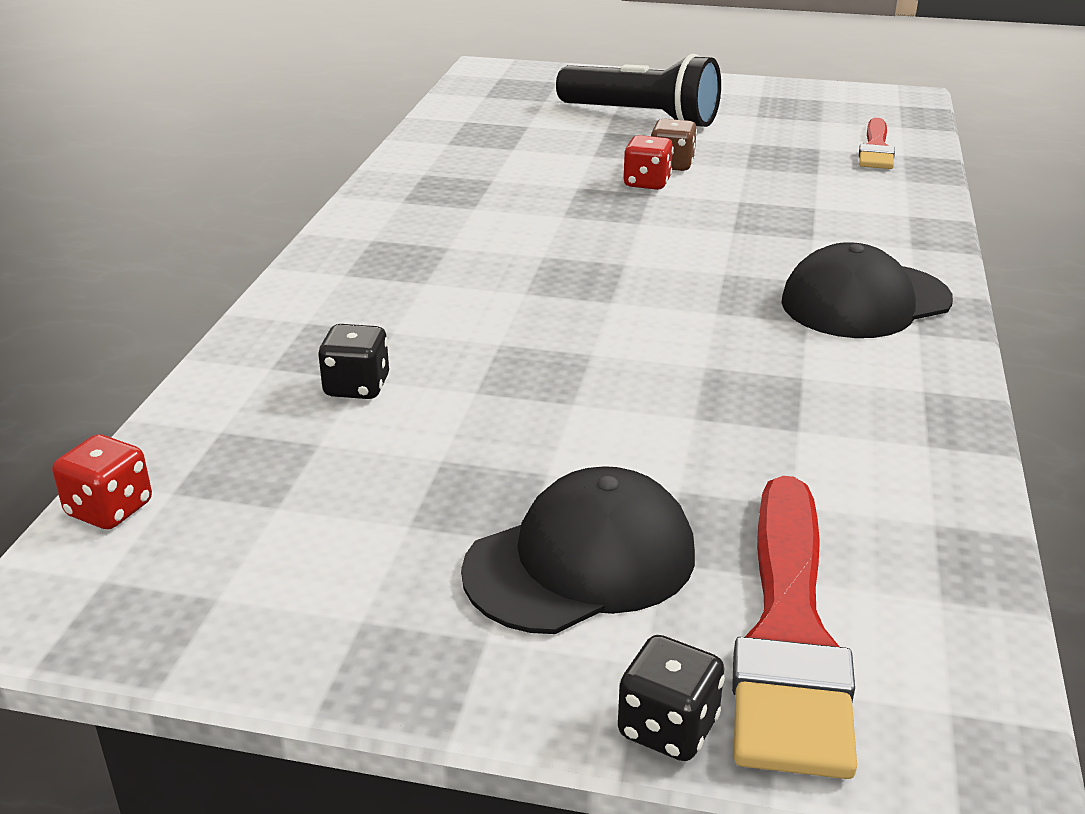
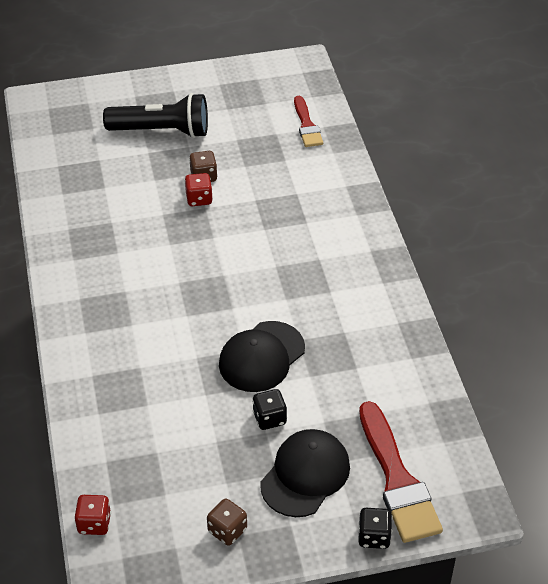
camera: 25 degrees left, 15 degrees up
(345, 603) = (227, 530): none -> brown dice
(357, 387) = (149, 411): black dice -> black dice (269, 418)
(865, 301) = (351, 267): black cap -> black cap (261, 357)

